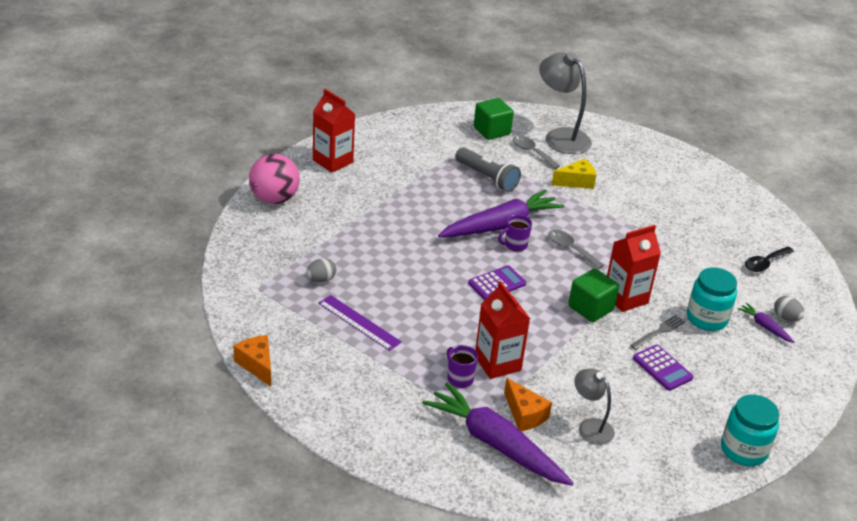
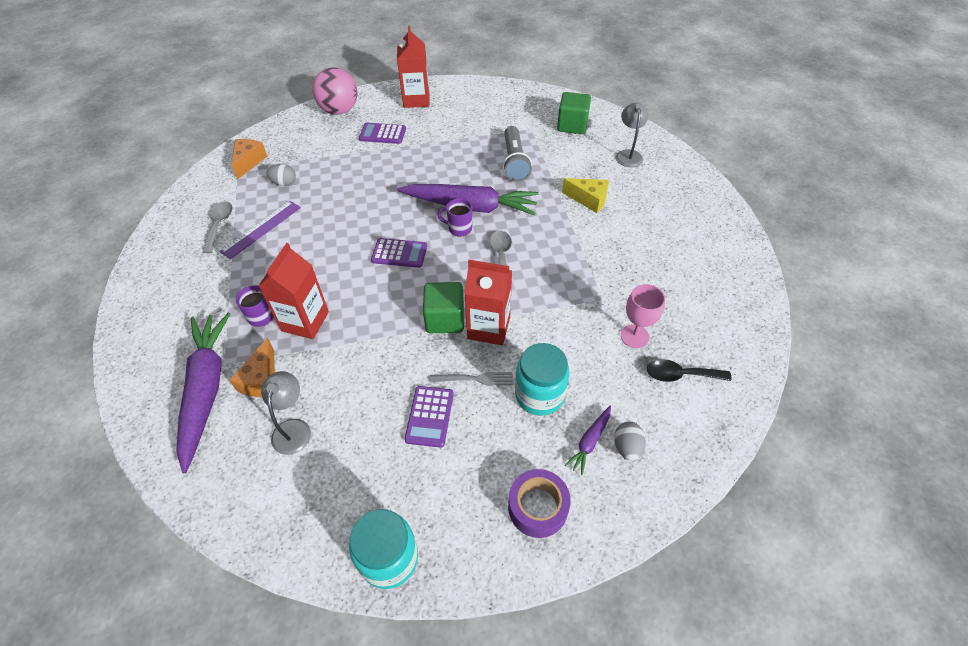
camera: 45 degrees right, 15 degrees up
(257, 365) = (159, 223): orange cheese -> orange cheese (249, 162)
(346, 202) = (382, 134): none -> purple calculator
(359, 322) = (261, 229): purple ruler -> purple ruler turned 45 degrees clockwise
(532, 152) = (583, 157): grey spoon -> grey spoon (219, 225)
(561, 137) = (628, 154): grey lamp -> grey lamp, size x0.58
(715, 255) = (634, 336): none -> pink goblet
(764, 327) = (590, 442): purple carrot -> purple carrot turned 150 degrees counterclockwise
(782, 375) = (538, 507): none -> purple tape

